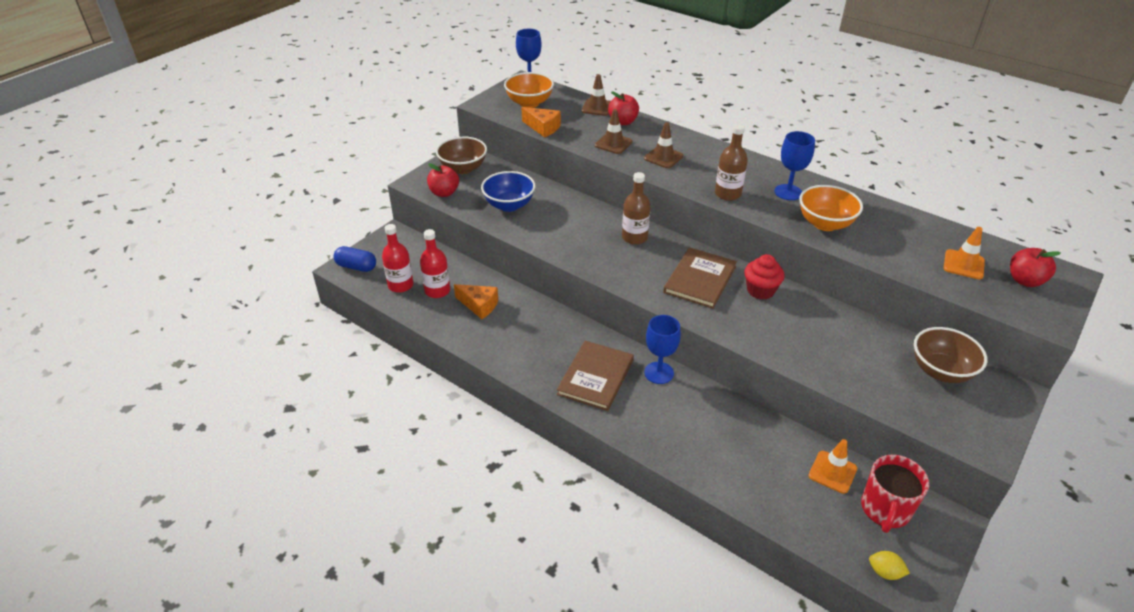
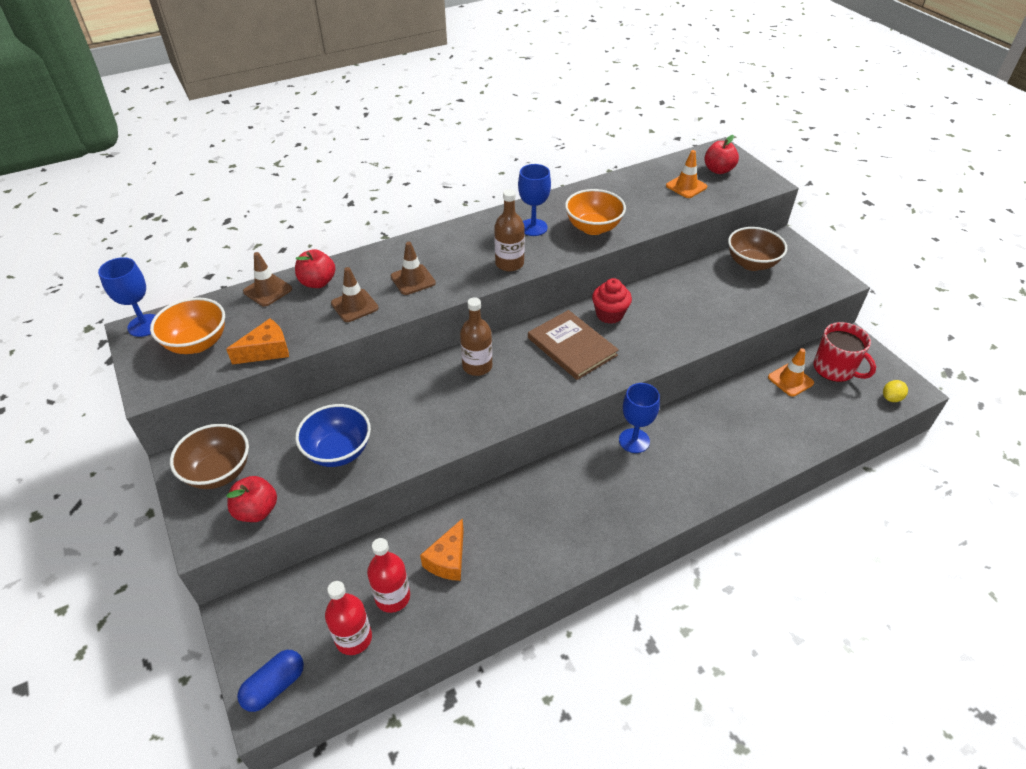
camera: 65 degrees left, 5 degrees up
(479, 305) = (448, 560): orange cheese -> orange cheese turned 150 degrees clockwise
(595, 377) = (617, 493): brown book -> none

